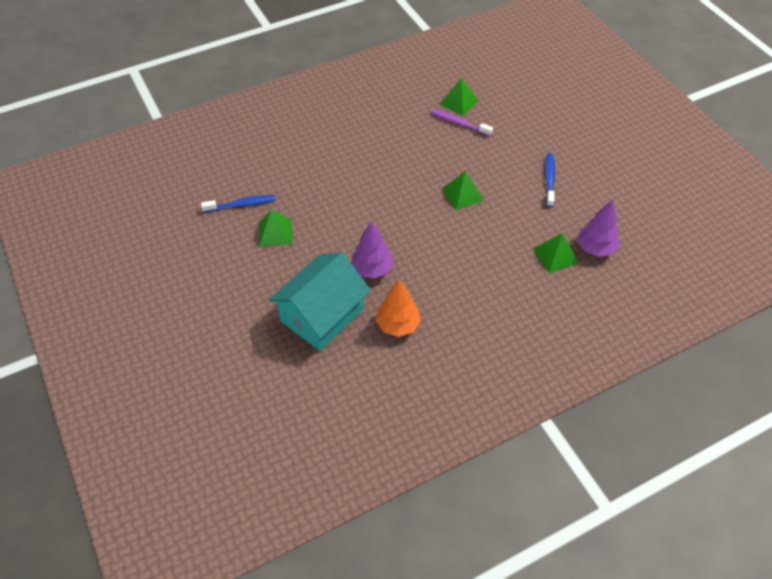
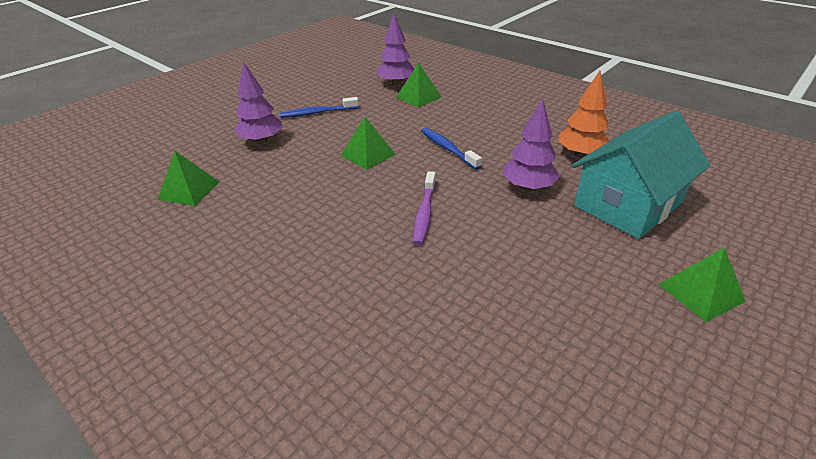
camera: 110 degrees left, 15 degrees down
(241, 204) = (528, 362): blue toothbrush -> blue toothbrush (448, 149)
(275, 233) = (550, 292): green pyramid -> green pyramid (701, 292)
(322, 315) = (627, 204): turquoise house -> turquoise house turned 60 degrees counterclockwise
(459, 123) = (236, 181): purple toothbrush -> purple toothbrush (424, 213)
(512, 141) = (261, 141): none -> purple tree

